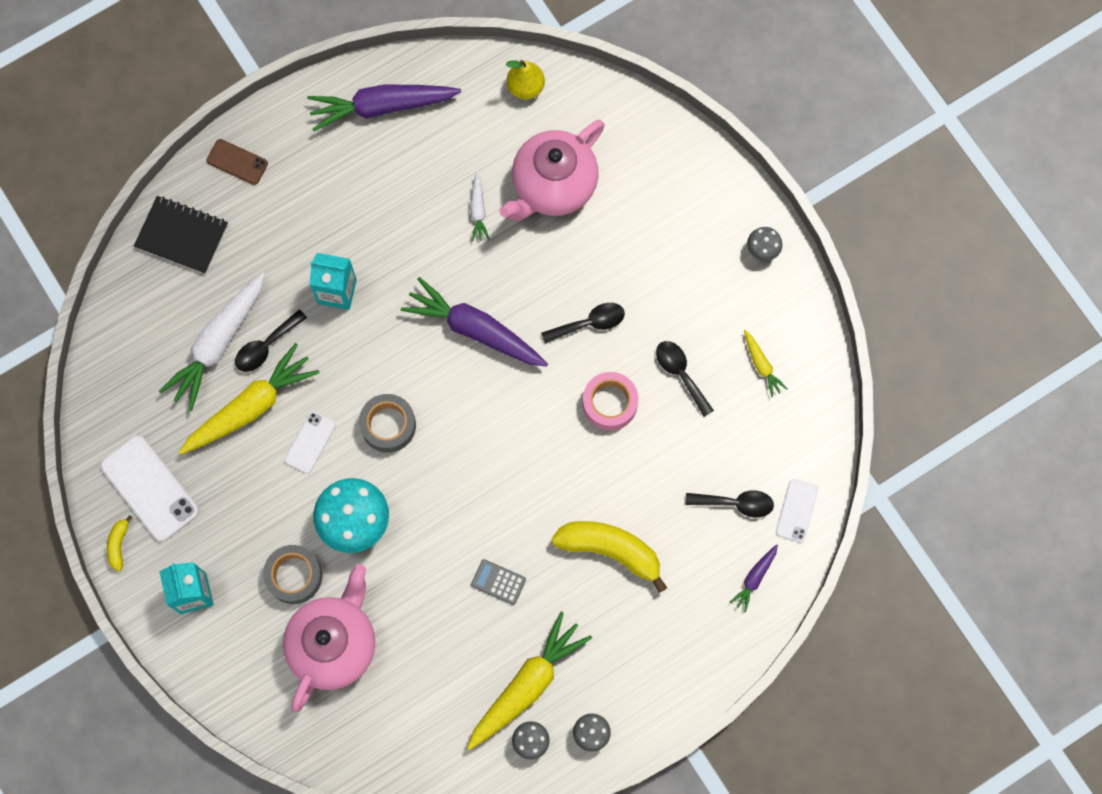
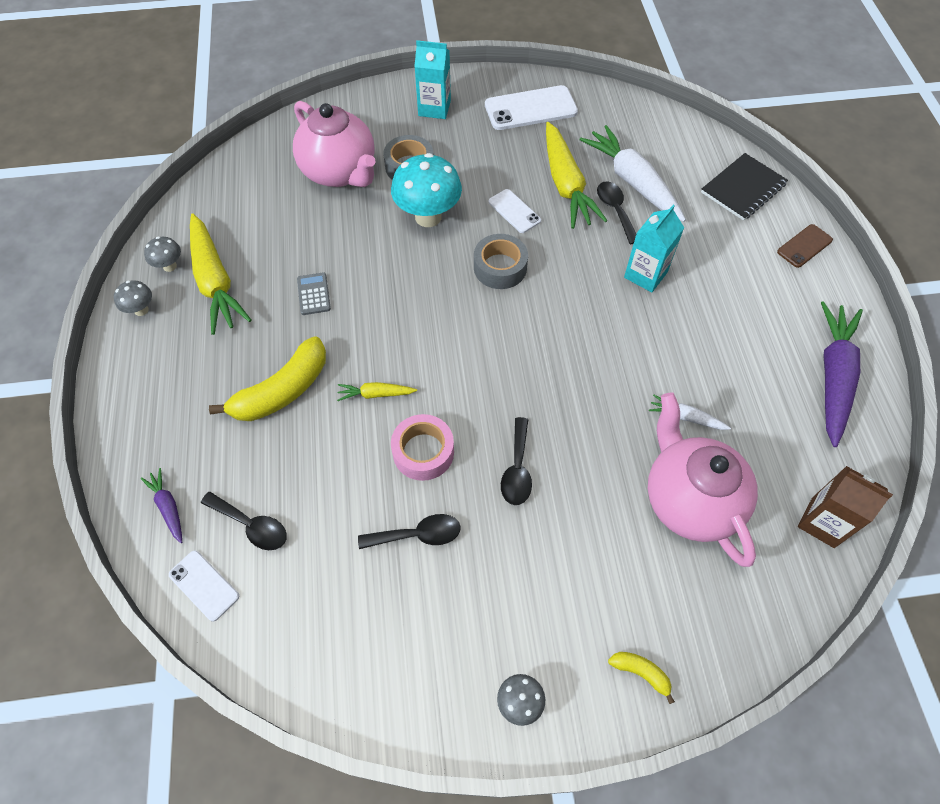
camera: 115 degrees right, 15 degrees down
(119, 544) = (497, 81): yellow banana -> yellow banana (641, 673)
(475, 329) = (558, 366): purple carrot -> none
(498, 582) = (313, 294): grey calculator -> grey calculator turned 60 degrees counterclockwise
(525, 87) = (823, 522): yellow pear -> brown carton
(736, 503) = (251, 525): black spoon -> black spoon turned 90 degrees counterclockwise
(761, 365) = (381, 629): yellow carrot -> yellow carrot (375, 394)

